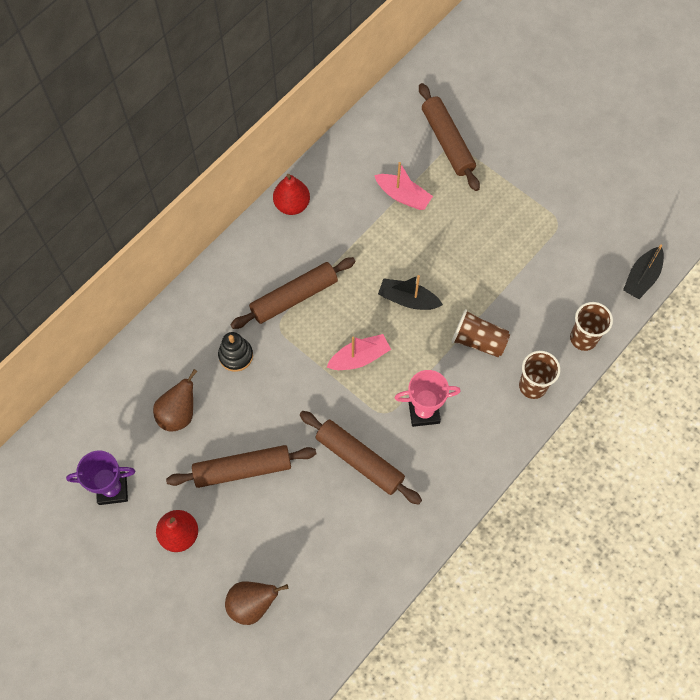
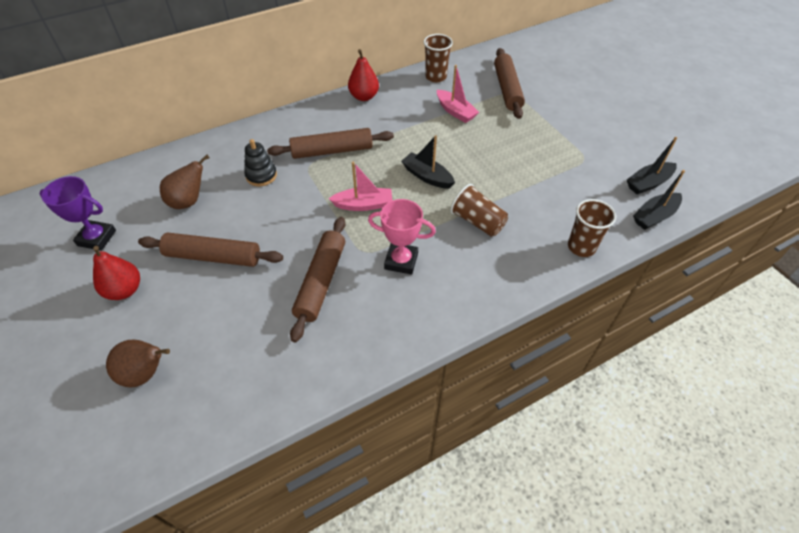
camera: 20 degrees right, 15 degrees down
(359, 460) = (321, 281): brown rolling pin -> brown rolling pin turned 45 degrees clockwise
(532, 386) = (516, 271): brown cup -> brown cup (436, 77)
(627, 236) = (648, 183): none -> black boat

